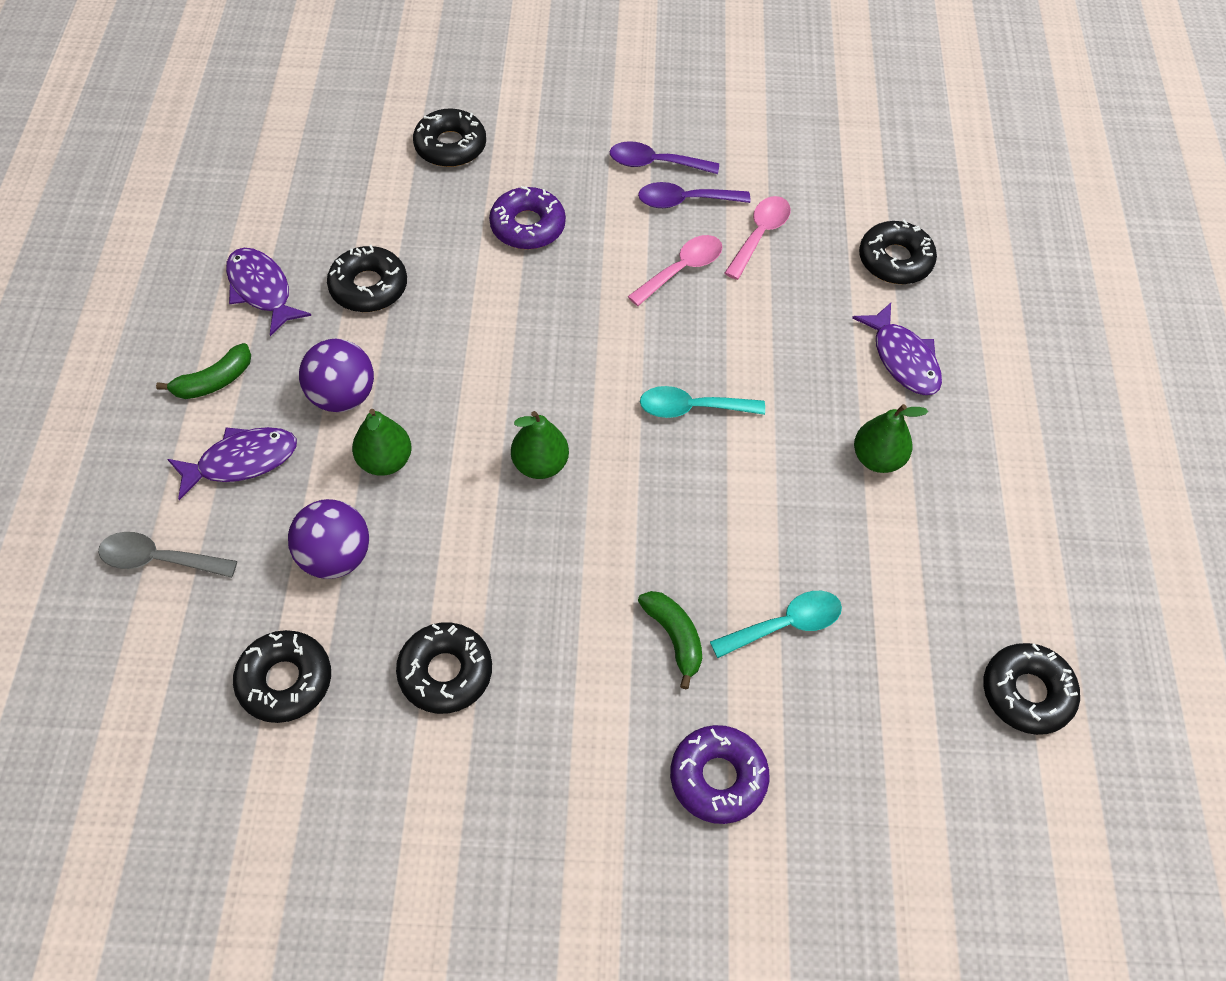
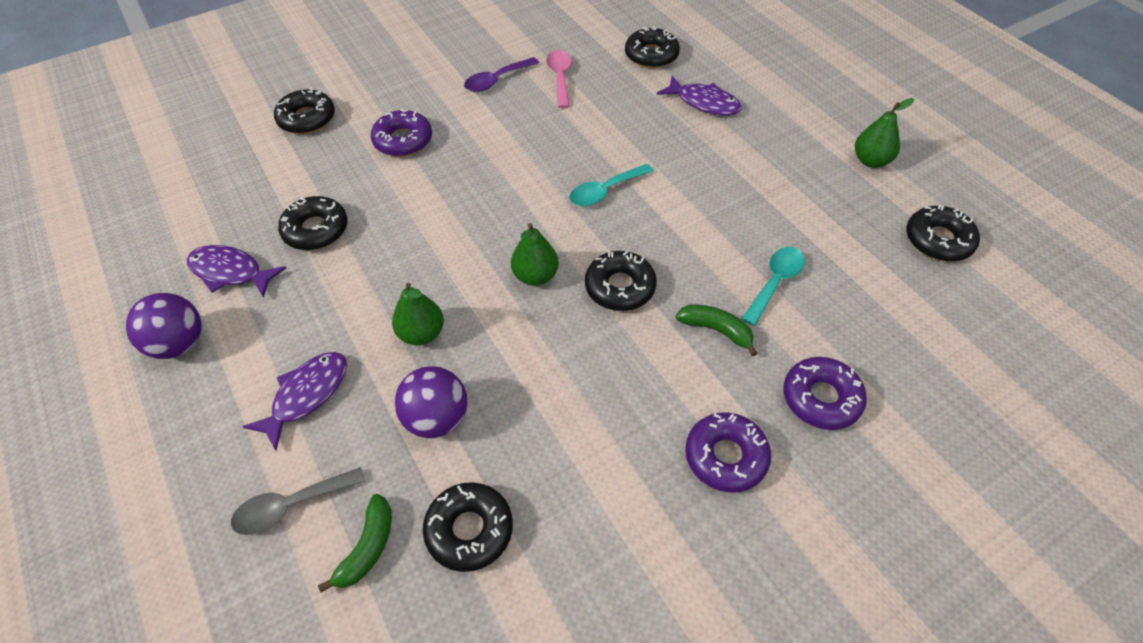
camera: 30 degrees left, 5 degrees down
(214, 381) = (239, 352): green banana -> green banana (368, 547)
(342, 396) = (353, 309): purple ball -> purple ball (179, 344)
(445, 672) = (585, 447): black donut -> black donut (620, 287)
(568, 770) = (726, 457): none -> purple donut
(655, 163) = (459, 69): purple spoon -> none
(681, 270) = (528, 118): pink spoon -> none
(877, 459) = (739, 162): green pear -> green pear (871, 161)

